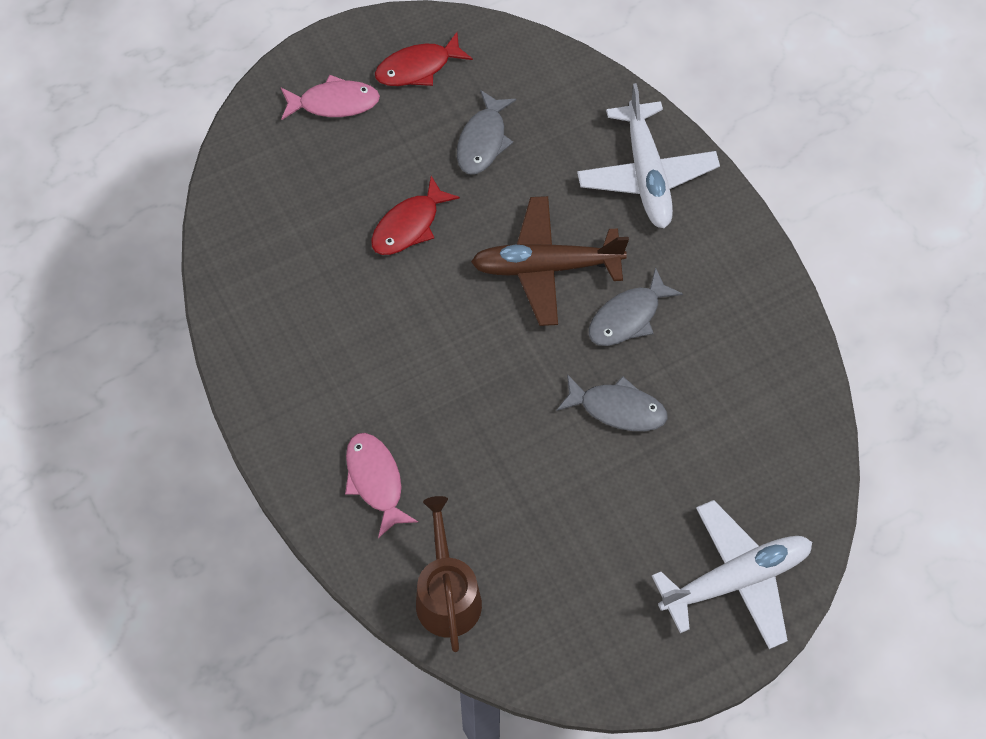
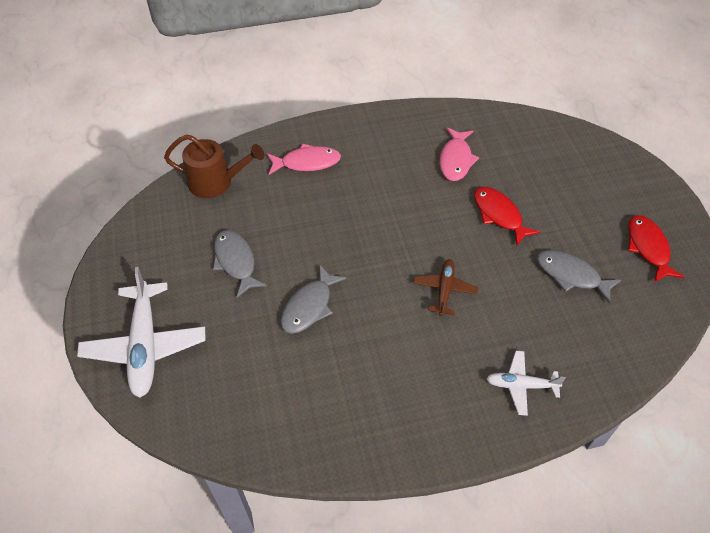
camera: 105 degrees right, 10 degrees down
(334, 103) = (616, 192): pink fish -> pink fish (456, 160)
(545, 267) = (444, 290): brown plane -> brown plane, size x0.55
(628, 317) = (385, 334): grey fish -> grey fish (236, 262)
(646, 175) = (521, 385): white plane -> white plane, size x0.55

